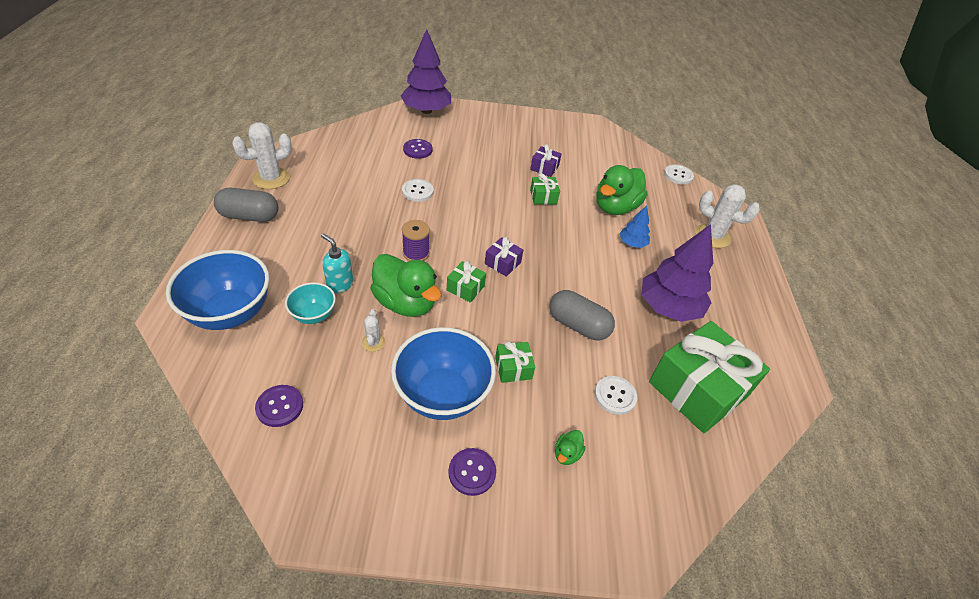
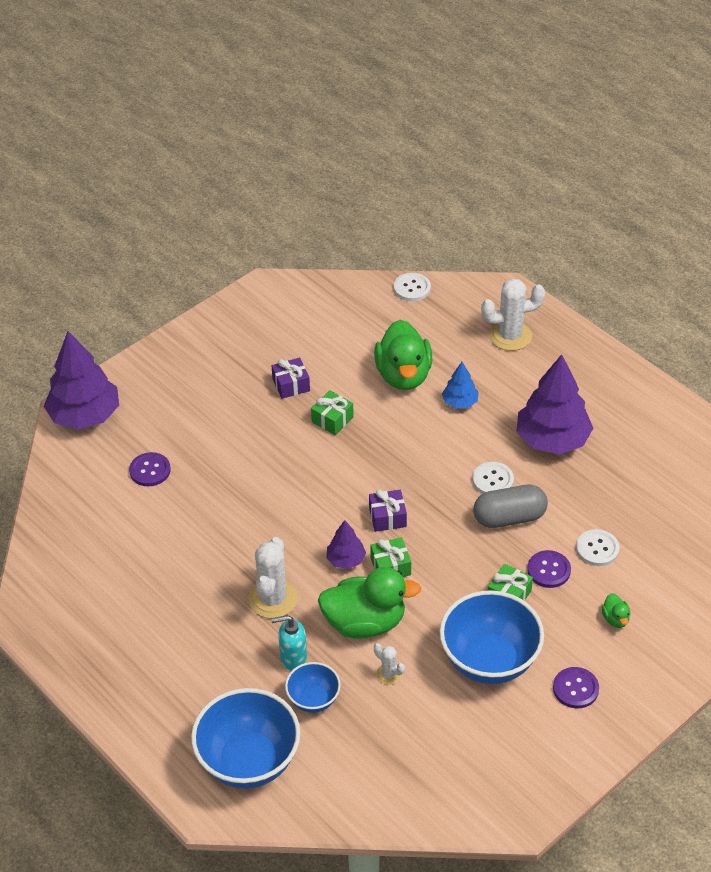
camera: 40 degrees left, 0 degrees up
(249, 216) = (117, 679): grey capsule -> none
(271, 178) = (68, 628): white cactus -> white cactus (273, 599)
(280, 406) = (397, 778): purple button -> purple button (548, 570)
(313, 315) = (313, 699): turquoise bowl -> blue bowl
(416, 253) = (309, 574): purple spool -> none
(417, 191) = (219, 515): white button -> white button (493, 480)
(446, 263) = (346, 560): none -> purple tree
(698, 389) = (641, 491): green gift -> none

